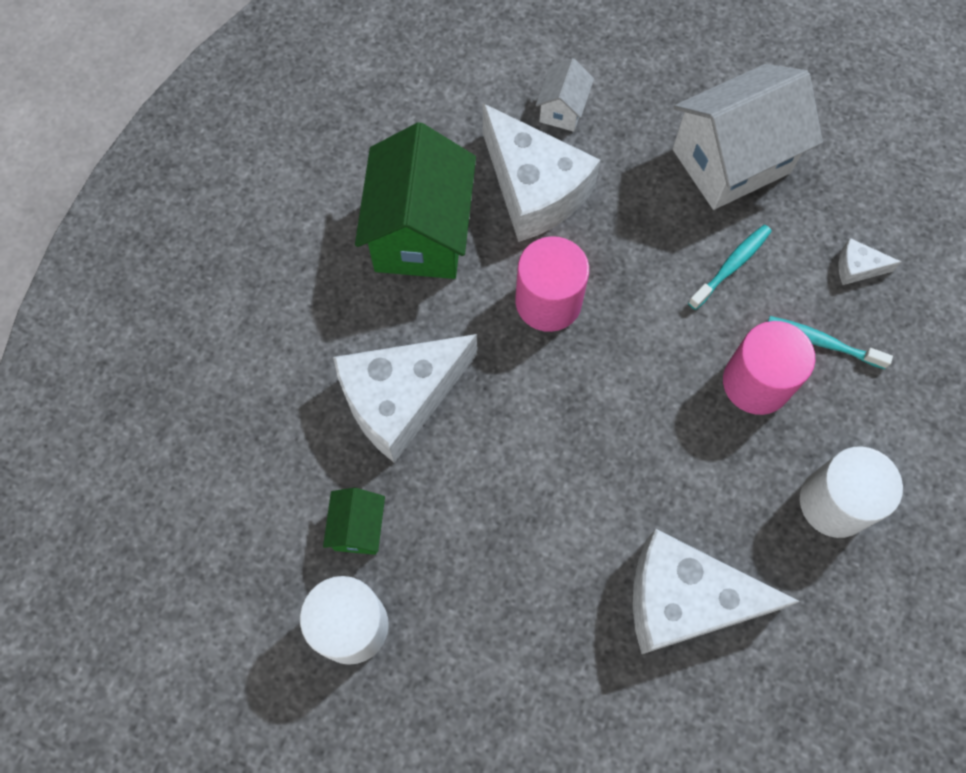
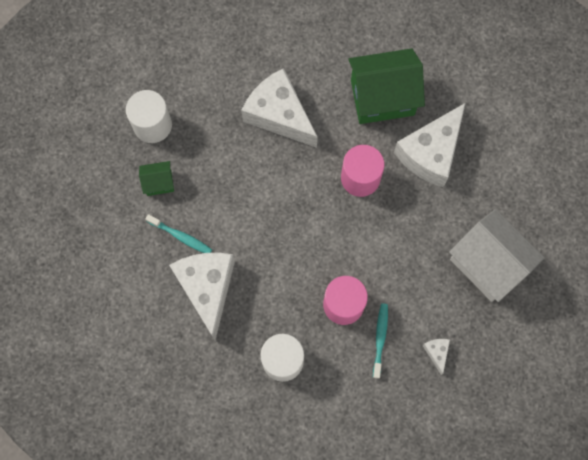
camera: 75 degrees right, 5 degrees up
(358, 528) = (203, 114): green house -> green house (159, 183)
(562, 109) = (491, 156): white house -> none
(731, 266) = (415, 277): turquoise toothbrush -> turquoise toothbrush (181, 236)

